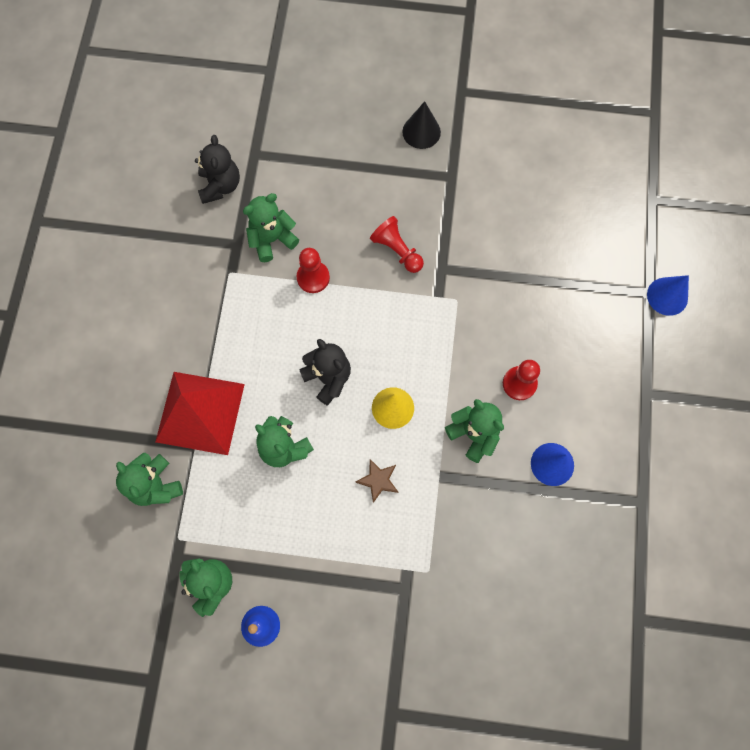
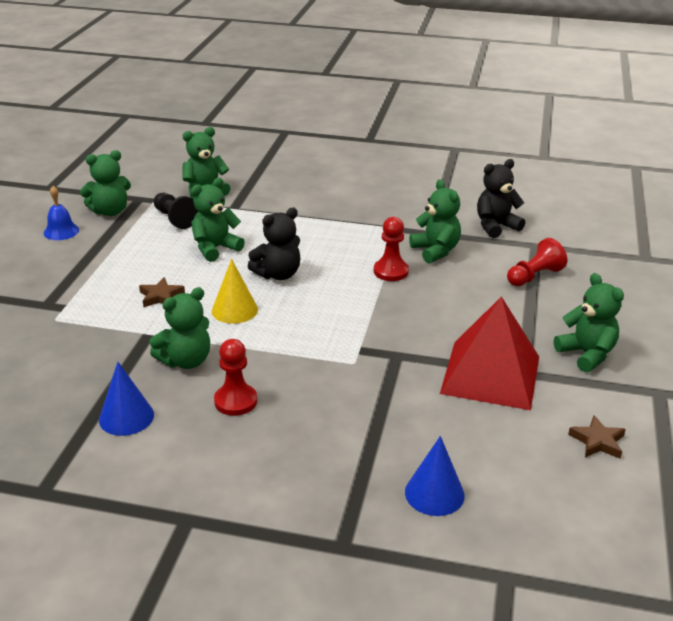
camera: 95 degrees right, 40 degrees down
(200, 413) = (262, 211): red pyramid -> red pyramid (490, 374)
(220, 186) = (496, 226): black teddy bear -> black teddy bear turned 150 degrees clockwise
(223, 504) = (175, 219): none -> black pawn
(397, 250) = (421, 325): red pawn -> red pawn (534, 276)
(421, 132) = (586, 354): black cone -> green teddy bear
(522, 136) = (597, 441): none -> brown star
(667, 296) = (333, 568): blue cone -> blue cone (434, 493)

